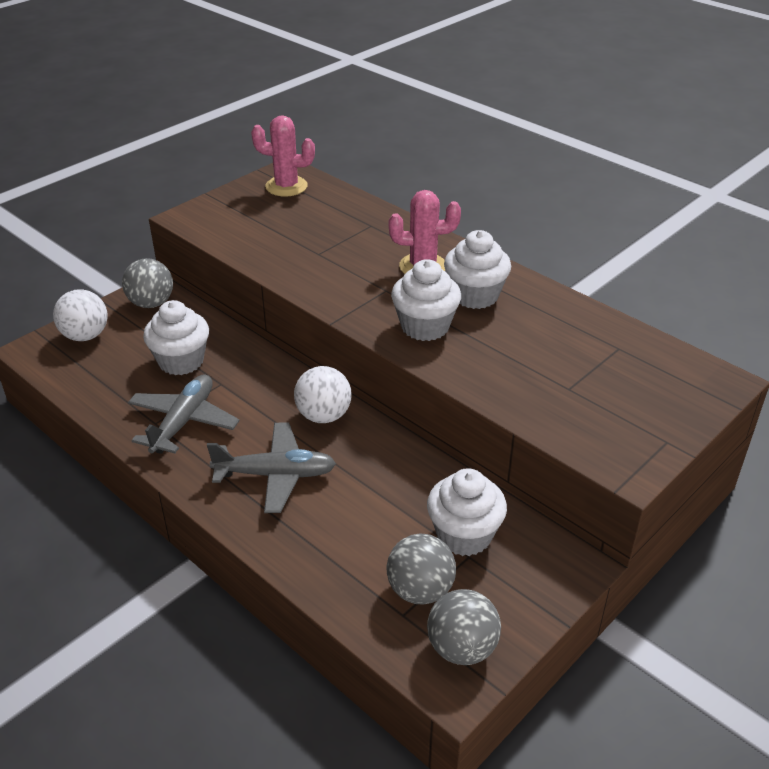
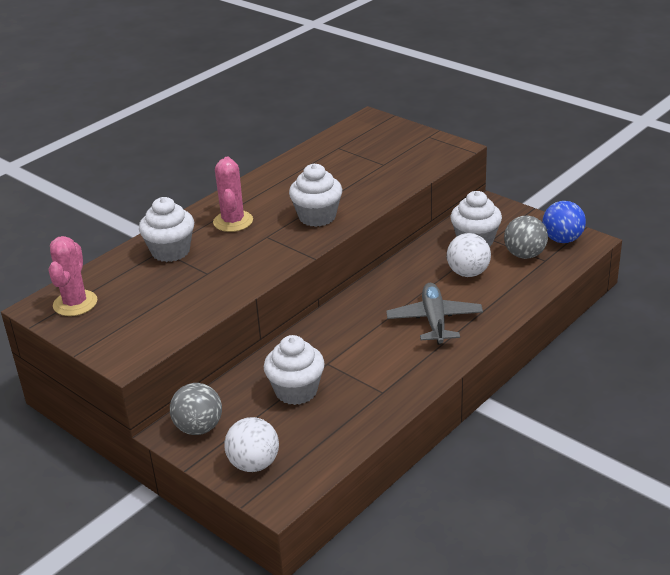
camera: 90 degrees left, 5 degrees down
(183, 422) = (380, 375): grey plane -> none
(324, 415) = (365, 305): white ball -> white ball (468, 273)
(462, 648) = (562, 239): grey ball -> blue ball
(475, 296) = (276, 198): white cupcake -> white cupcake (170, 251)

